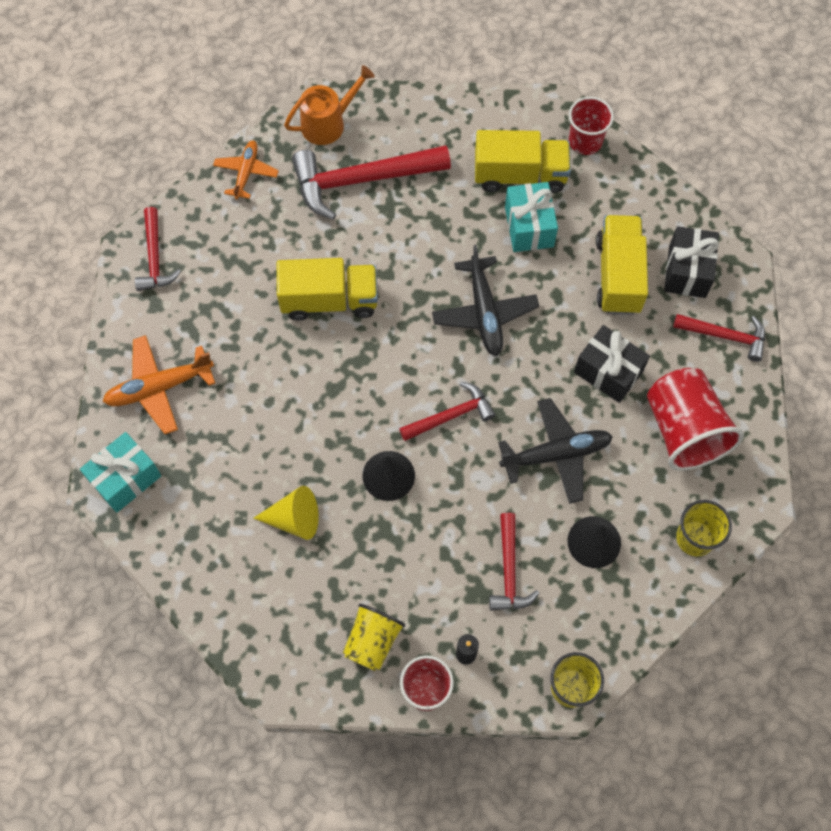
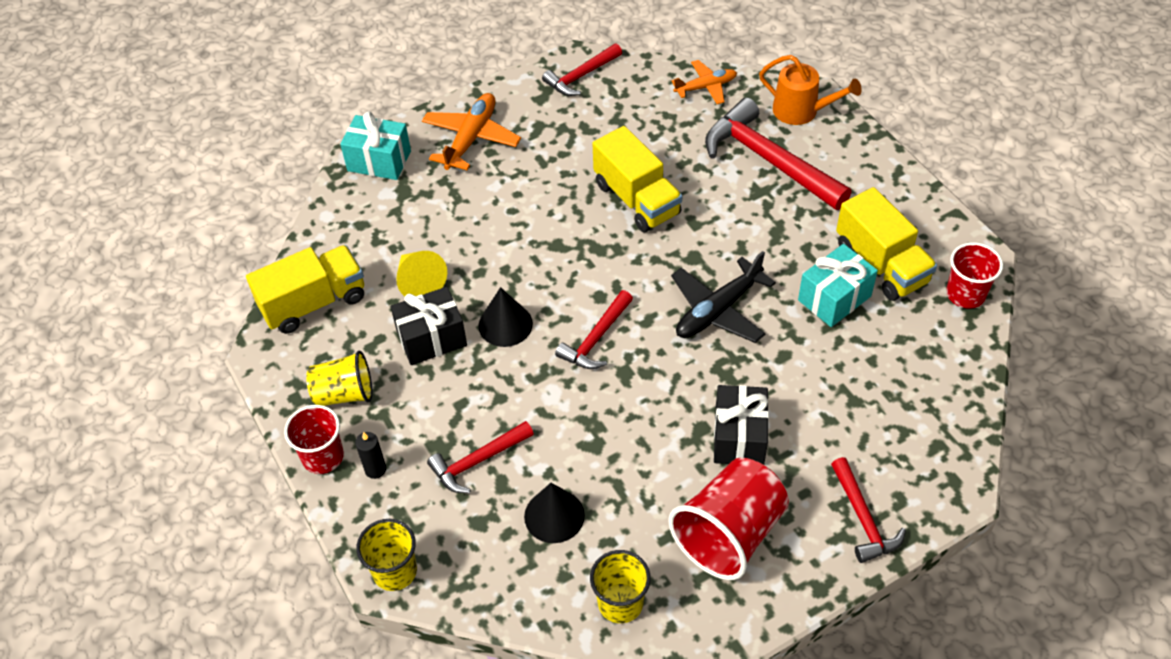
camera: 60 degrees right, 15 degrees down
(159, 387) = (471, 138): orange plane -> orange plane turned 75 degrees clockwise
(451, 416) = (596, 339): red hammer -> red hammer turned 90 degrees clockwise
(556, 454) = (620, 439): black plane -> none
(618, 275) = (848, 393): yellow truck -> yellow truck (314, 303)
(687, 271) = (905, 449): black gift -> black gift (431, 338)

